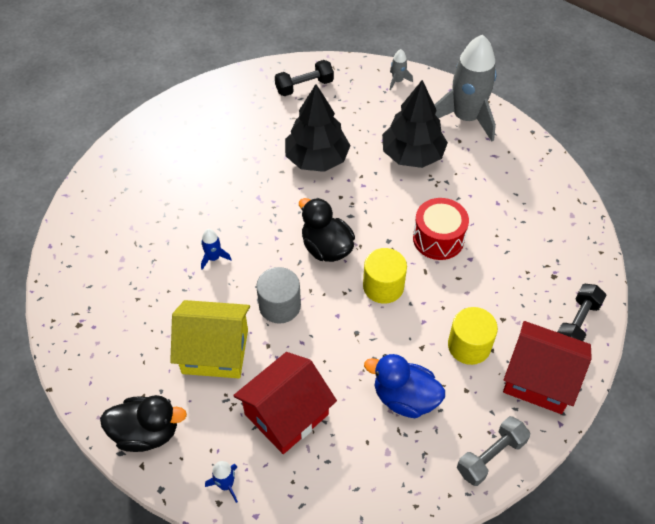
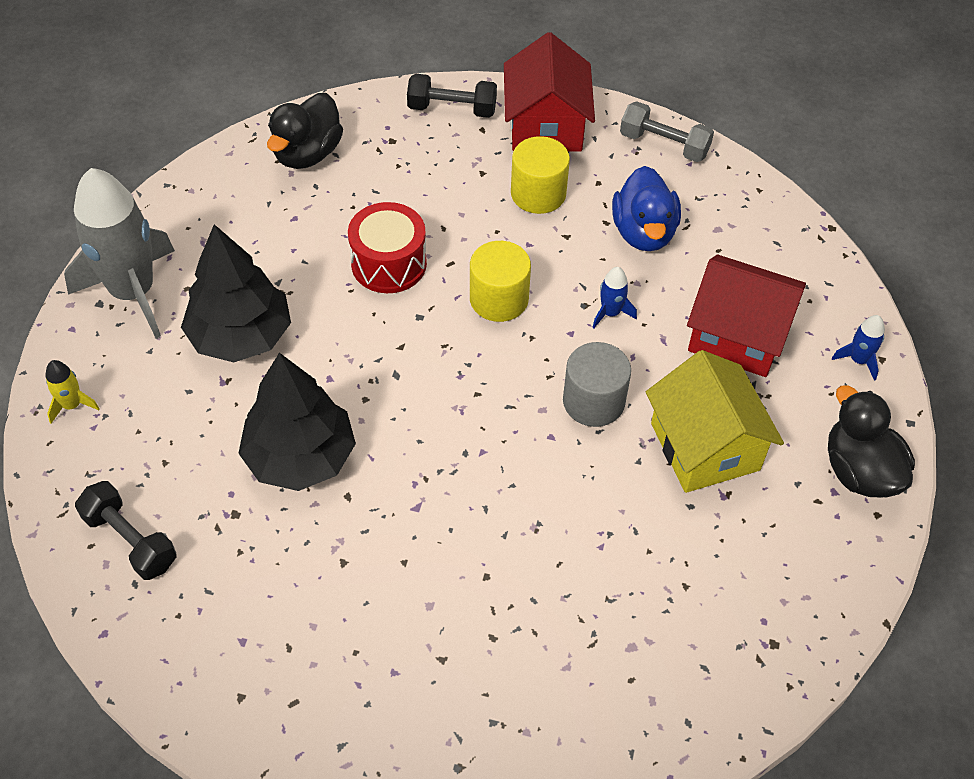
camera: 115 degrees left, 0 degrees up
(213, 258) = (560, 517): blue rocket -> blue rocket (610, 313)
(326, 248) = (469, 382): black duck -> black duck (307, 154)
(397, 81) = (72, 405): grey rocket -> yellow rocket

